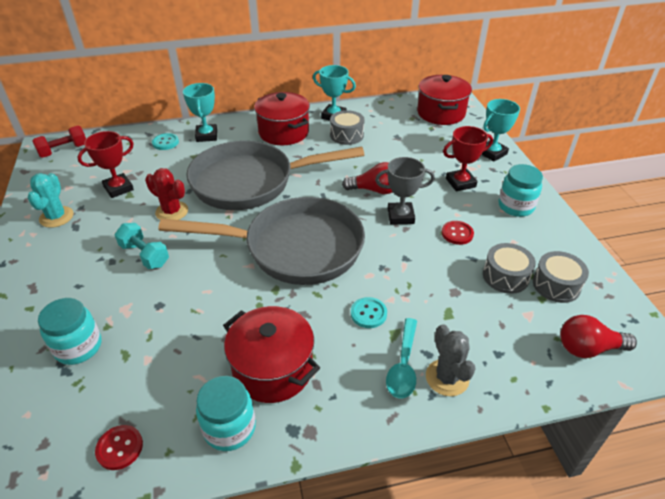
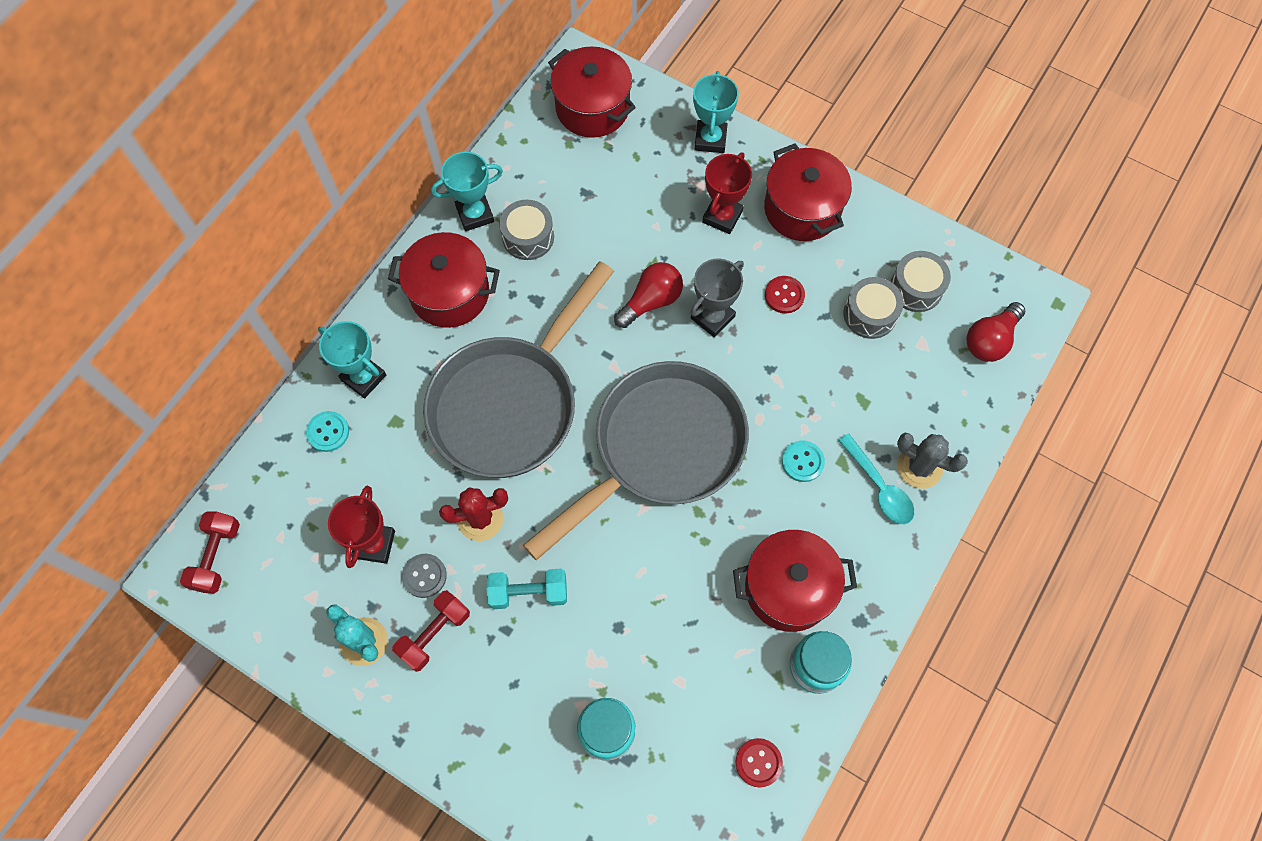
camera: 45 degrees left, 25 degrees up
(84, 237) = (434, 634): none -> red dumbbell
(116, 214) = (424, 576): none -> grey button
(515, 206) = (802, 209): turquoise jar -> red pot

